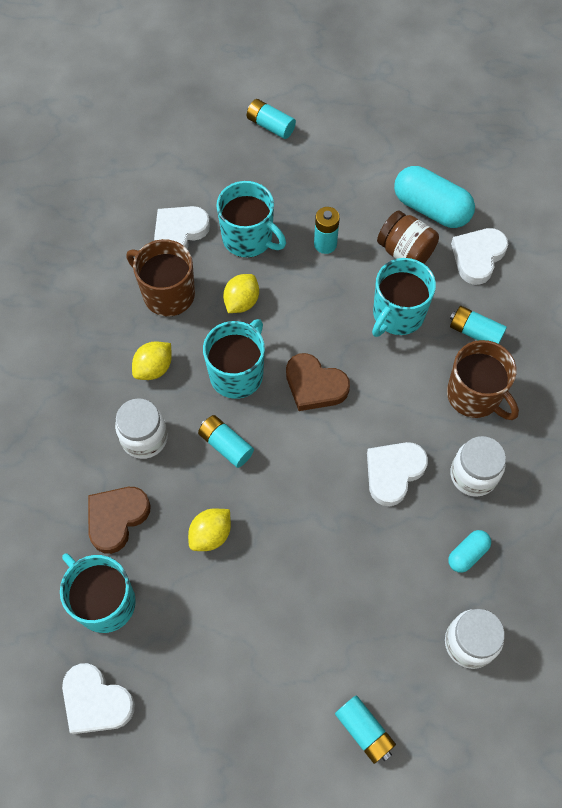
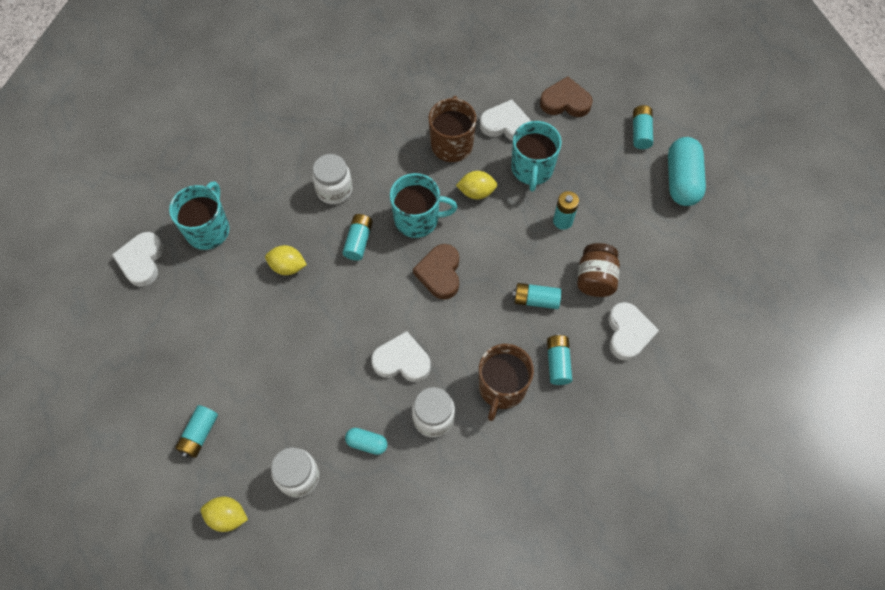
camera: 60 degrees right, 0 degrees up
(116, 518) = (268, 205): brown heart -> brown heart (565, 101)
(154, 368) = (389, 167): yellow lemon -> yellow lemon (227, 517)
(397, 314) = (536, 300): turquoise mug -> turquoise battery
(431, 208) = (649, 278): turquoise capsule -> turquoise capsule (681, 180)
(477, 257) = (628, 333): white heart -> white heart turned 90 degrees clockwise

